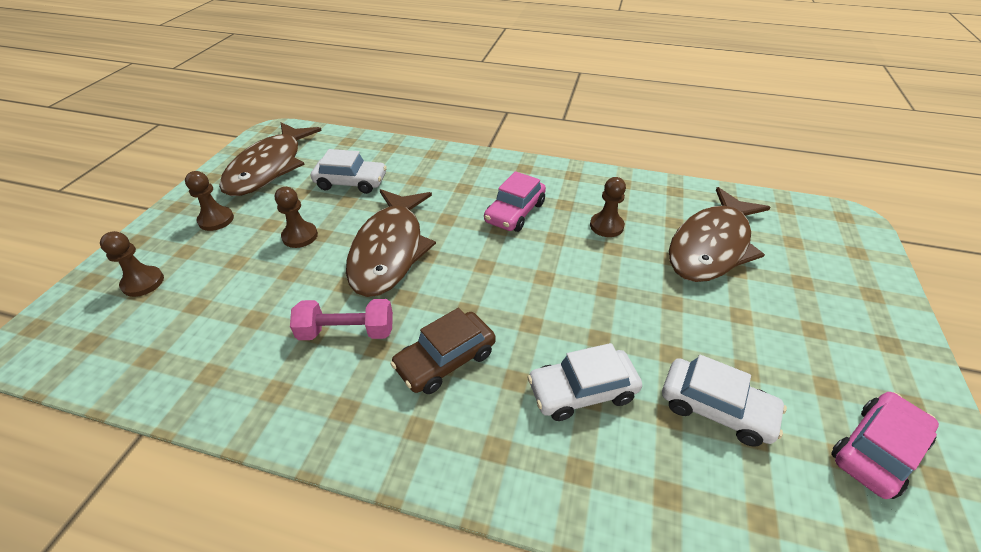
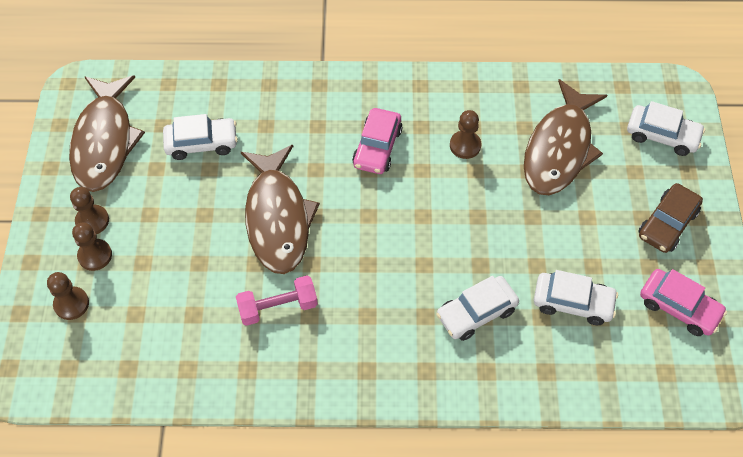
camera: 15 degrees left, 15 degrees up
(300, 236) = (186, 221): brown pawn -> brown pawn (95, 255)
(445, 360) = (367, 312): brown car -> brown car (667, 224)
(835, 255) = (662, 135): none -> white car
(876, 450) = (679, 307): pink car -> pink car turned 90 degrees clockwise

